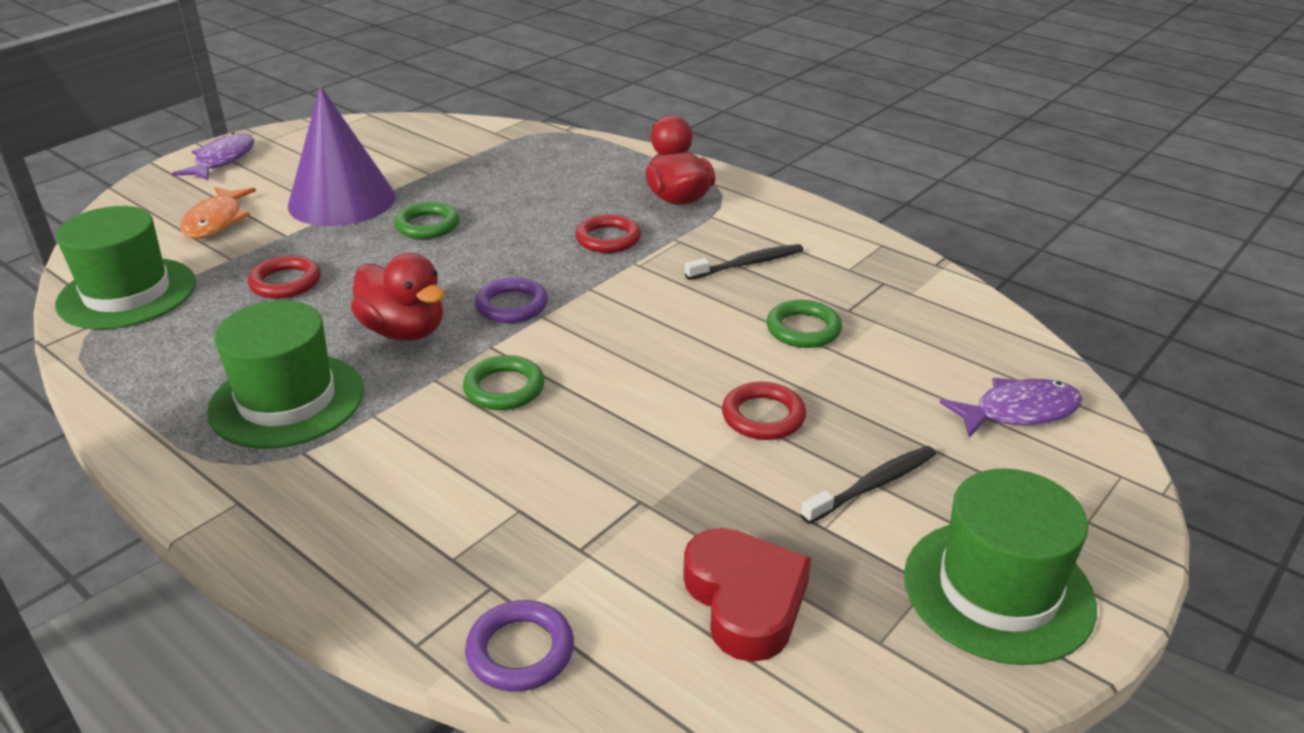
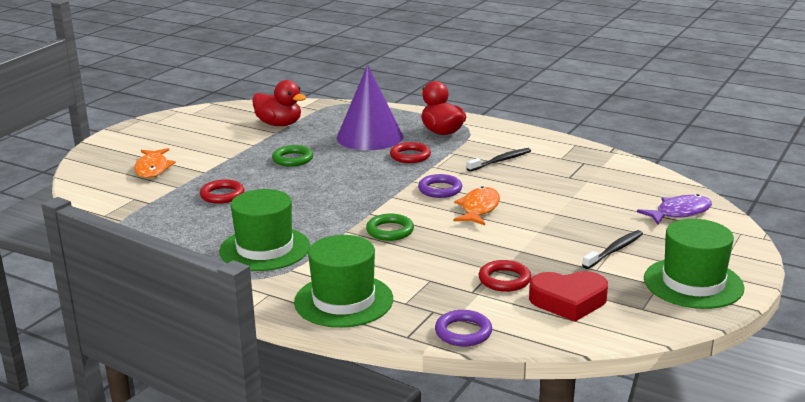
camera: 10 degrees left, 10 degrees down
(127, 293) = (124, 210): green hat -> green hat (343, 301)
(222, 160) = (131, 136): purple fish -> none
(342, 200) = (228, 151): purple cone -> purple cone (370, 137)
(404, 331) = (313, 211): red duck -> red duck (279, 124)
(512, 305) = (371, 193): purple ring -> purple ring (440, 189)
(671, 359) = (479, 209): none -> orange fish
(745, 600) = (568, 301): red heart -> red heart turned 120 degrees clockwise
(763, 416) = (543, 228): red ring -> red ring (504, 280)
(803, 329) = (547, 188): green ring -> none

